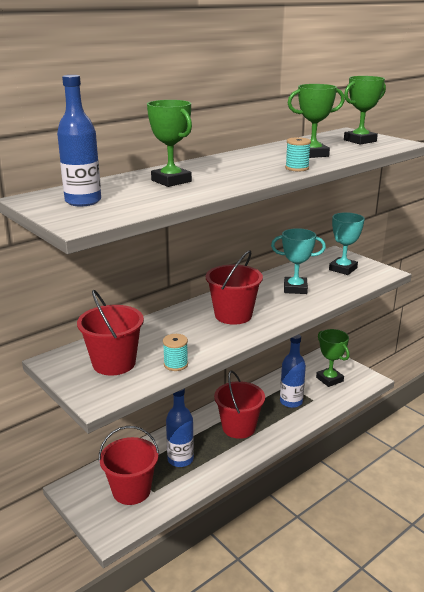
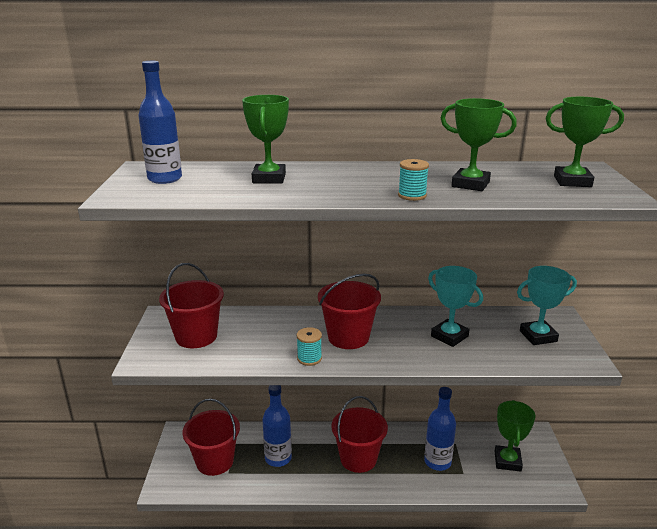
camera: 40 degrees right, 0 degrees up
(176, 364) = (235, 360): turquoise spool -> turquoise spool (309, 358)

